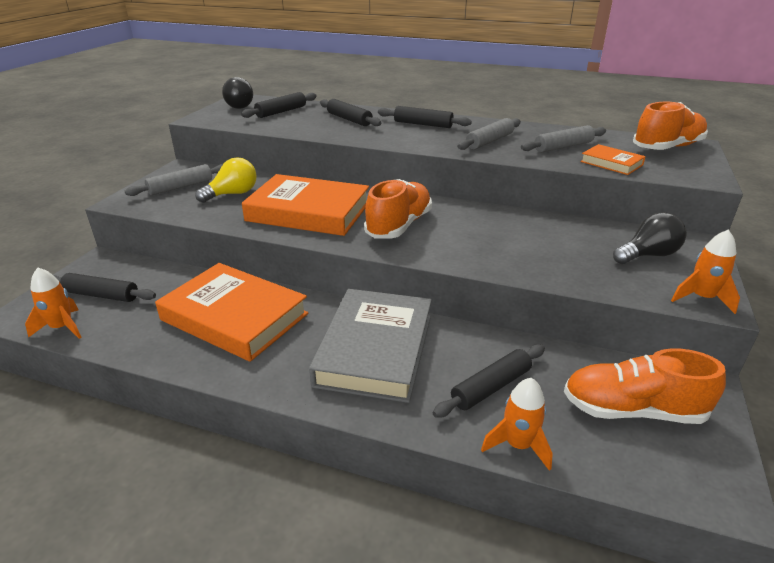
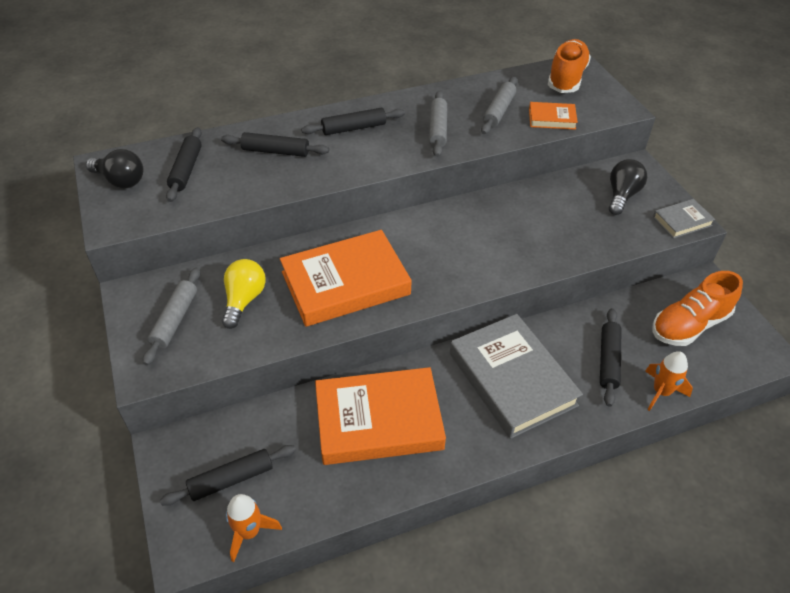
camera: 40 degrees left, 15 degrees up
(399, 225) = (437, 258): orange shoe -> none
(702, 298) = (682, 221): orange rocket -> grey book

